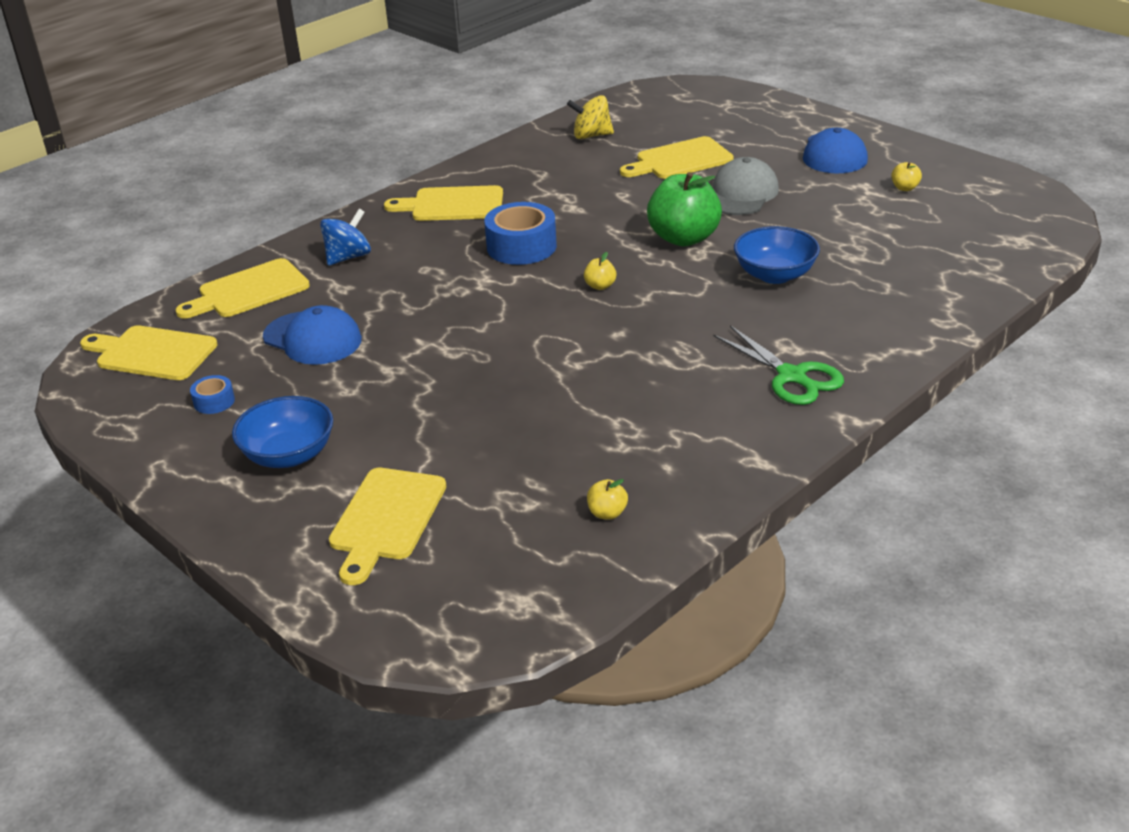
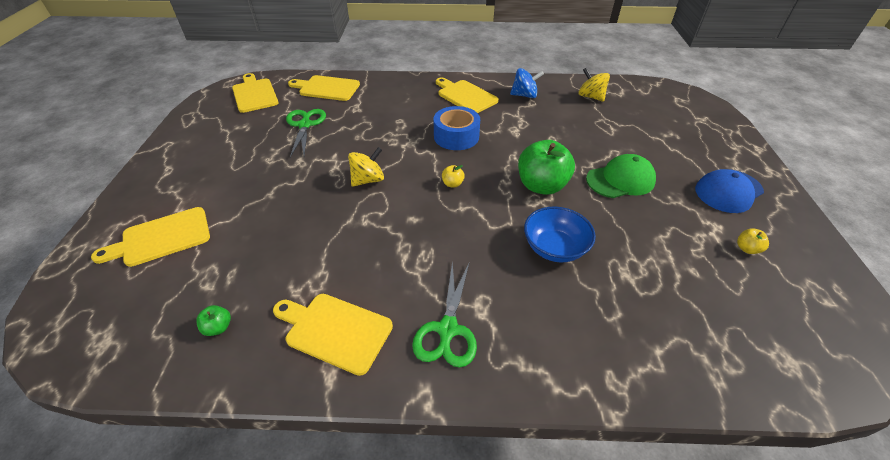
camera: 45 degrees right, 10 degrees up
(214, 401) = (229, 129): blue tape -> none
(289, 455) = (200, 174): blue bowl -> none
(312, 338) = (305, 125): blue cap -> green scissors
(348, 257) = (383, 96): blue spinning top -> blue spinning top (524, 95)
(507, 335) = (368, 180): none -> yellow spinning top
(607, 513) = (218, 327): yellow apple -> green apple
(680, 160) = (617, 137): yellow cutting board -> yellow cutting board (335, 331)
(741, 194) = (620, 180): grey cap -> green cap

